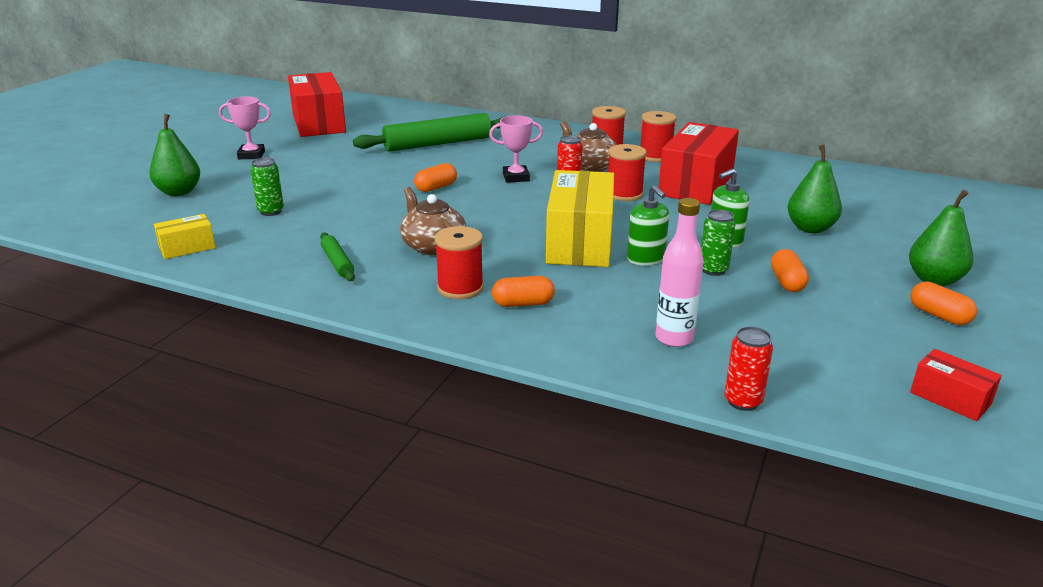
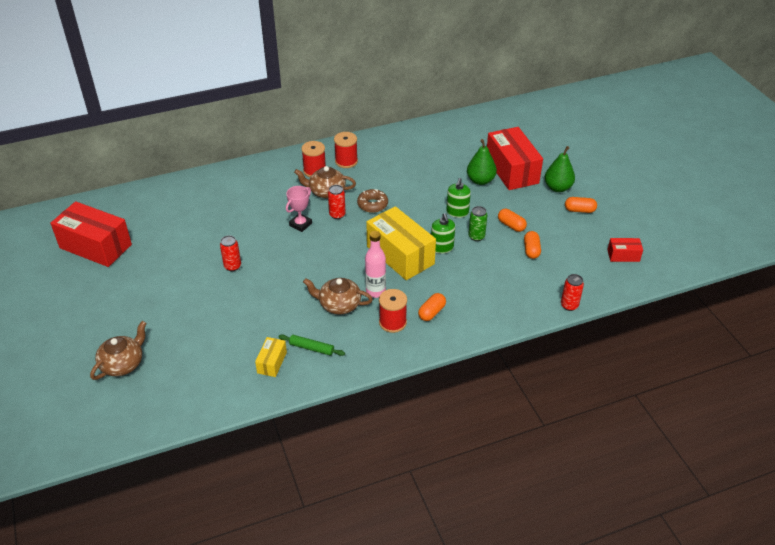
camera: 45 degrees left, 15 degrees up
(179, 192) = (123, 364): green pear -> brown teapot
(187, 248) = (214, 396): yellow box -> yellow box (272, 362)
(251, 155) = (107, 304): pink trophy -> none
(271, 211) = (211, 339): green can -> none
(393, 177) = (232, 266): none -> red can
(436, 187) = (271, 260): orange capsule -> orange capsule (531, 250)
(438, 144) = (210, 221): green rolling pin -> none
(624, 194) = (372, 204): red spool -> brown donut
(646, 259) = (442, 247): green soap dispenser -> green soap dispenser turned 60 degrees clockwise
(674, 338) = (511, 290): pink bottle -> pink bottle (375, 291)
(696, 184) = (395, 175): red box -> red box (512, 170)

